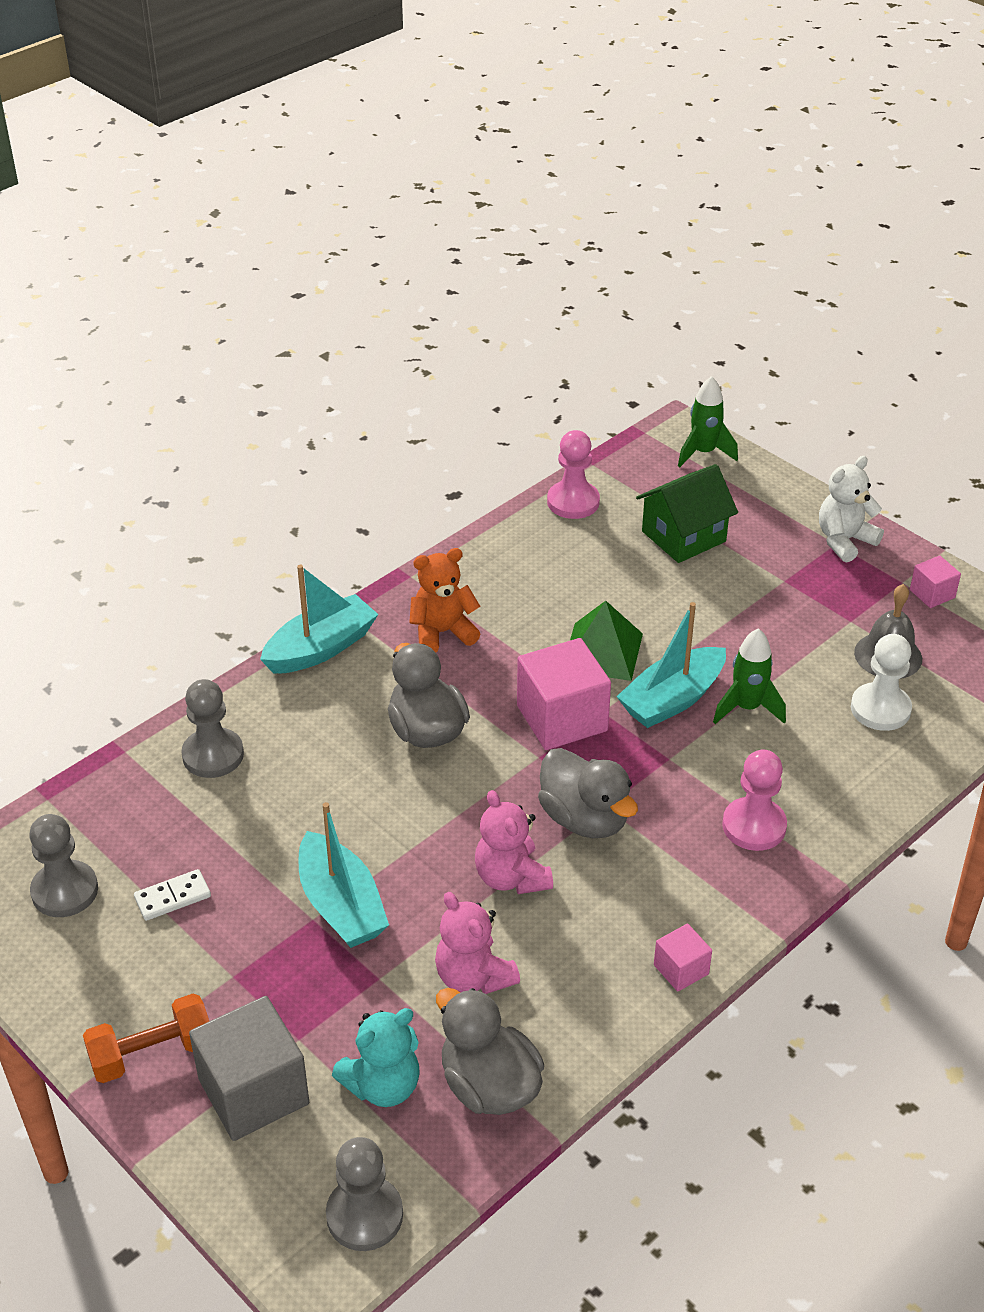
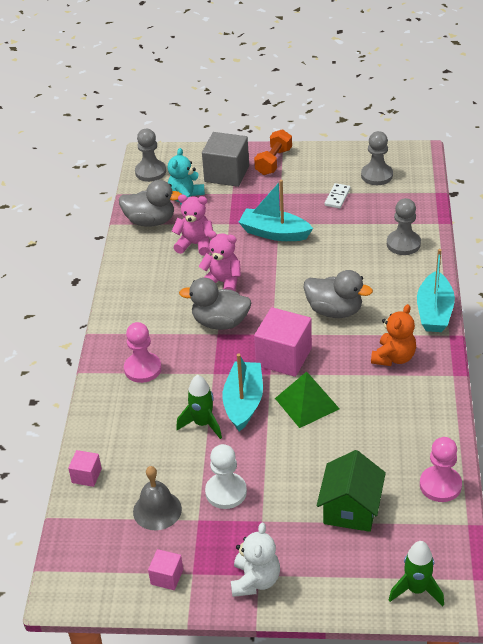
camera: 140 degrees right, 0 degrees up
(681, 969) = (118, 296): pink cube -> pink cube (86, 476)
(880, 709) = (134, 472): white pawn -> white pawn (226, 492)

